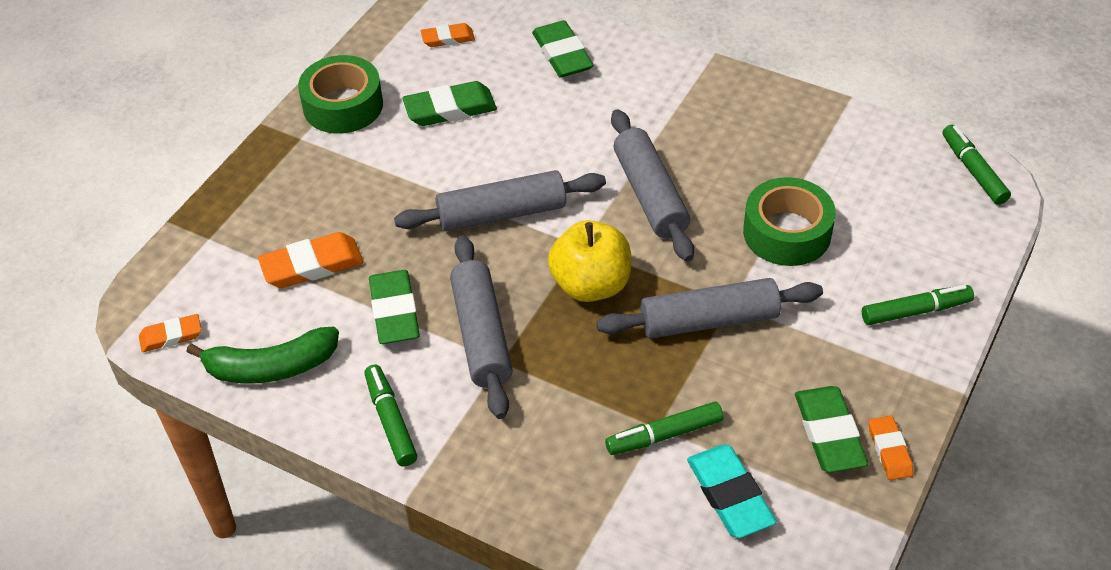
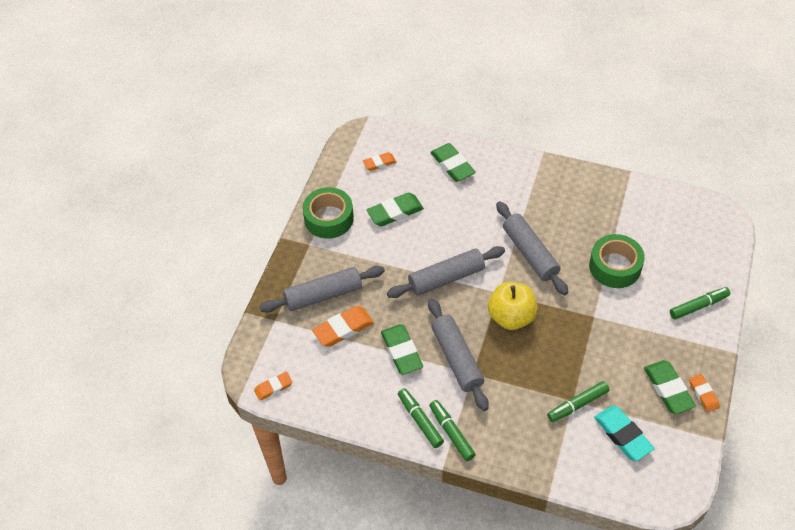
camera: 10 degrees left, 5 degrees up
(271, 367) = (339, 398): green banana -> none
(709, 320) = (584, 329): grey rolling pin -> grey rolling pin (323, 295)
(973, 171) = (711, 211): green marker -> green marker (451, 433)

